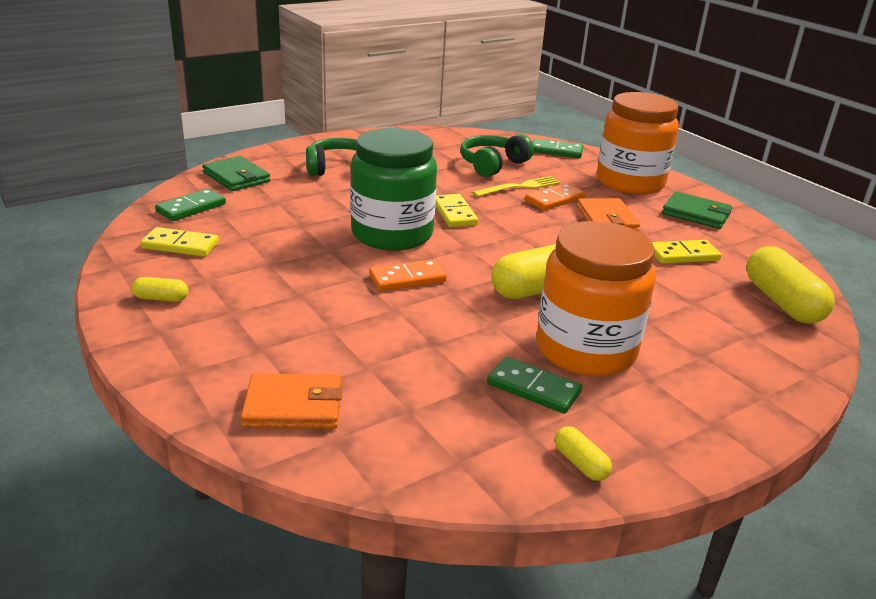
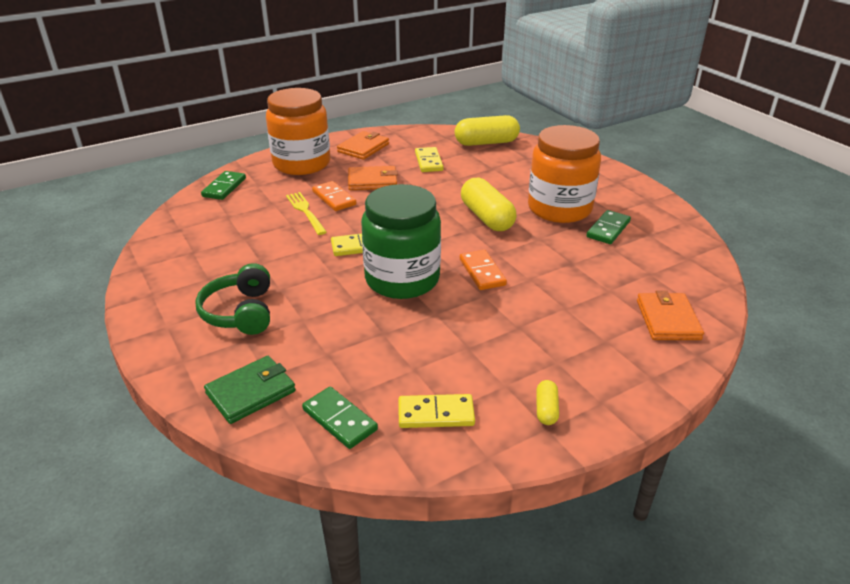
camera: 85 degrees left, 5 degrees up
(180, 245) = (436, 414): yellow domino -> yellow domino turned 75 degrees clockwise
(492, 165) = (250, 221): green headphones -> none
(580, 463) = (669, 221): yellow capsule -> none
(696, 214) = (363, 148): green wallet -> orange wallet

